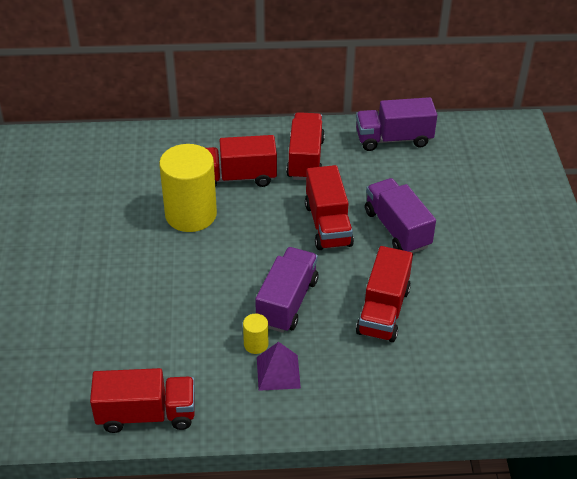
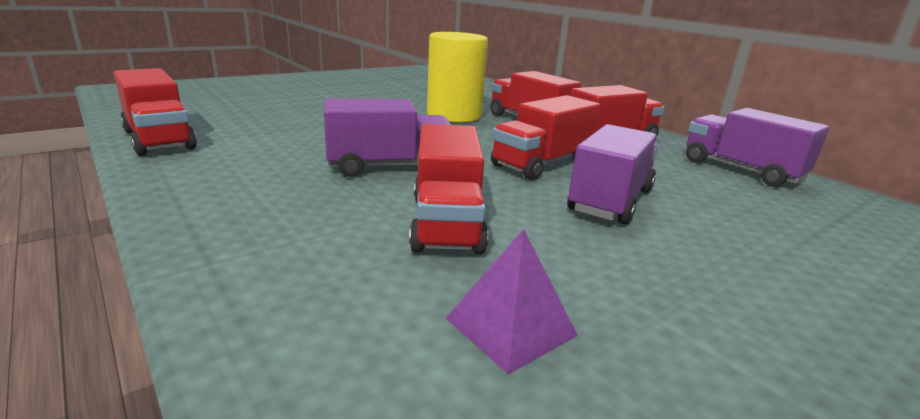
camera: 55 degrees right, 20 degrees down
(256, 344) = (303, 164): yellow cylinder -> none
(278, 372) = (263, 182): purple pyramid -> purple pyramid (510, 326)
(383, 311) = (446, 223): red truck -> red truck turned 75 degrees counterclockwise

